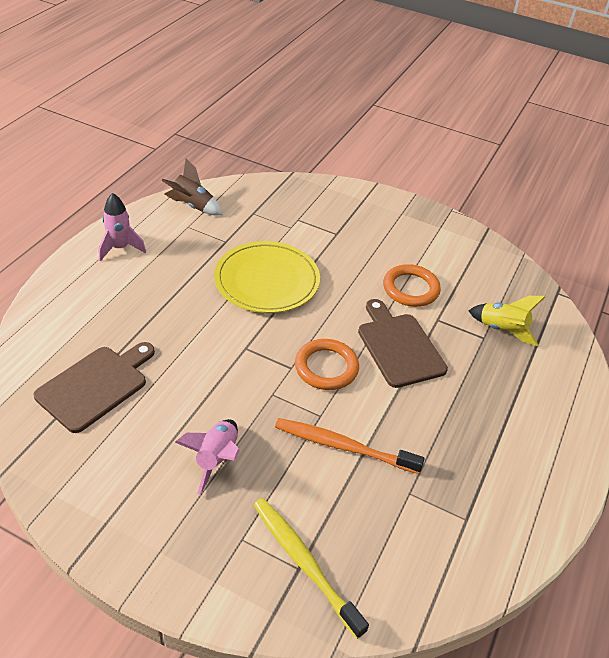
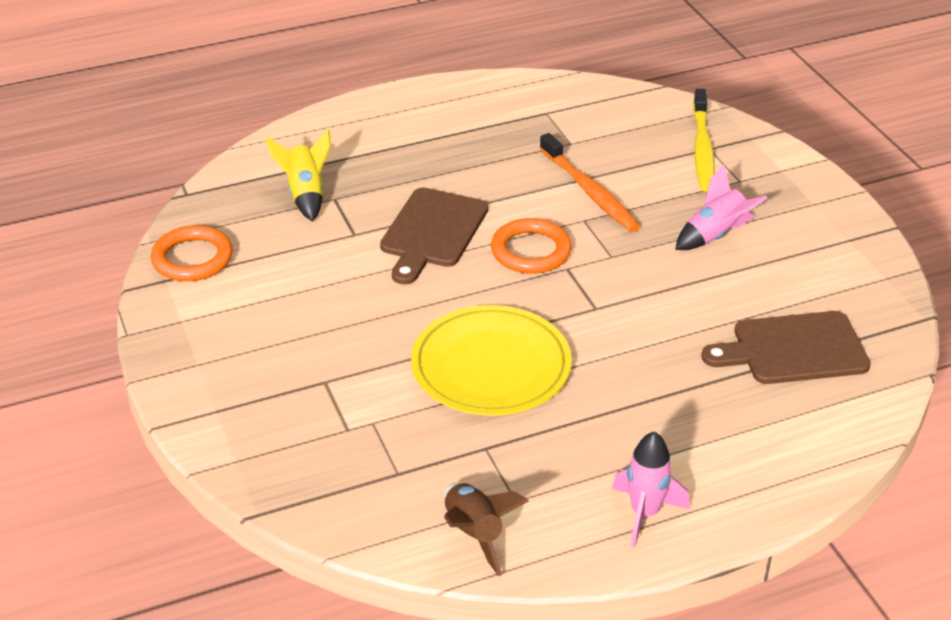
camera: 135 degrees left, 5 degrees down
(410, 289) = (335, 274): orange ring -> orange ring (192, 258)

